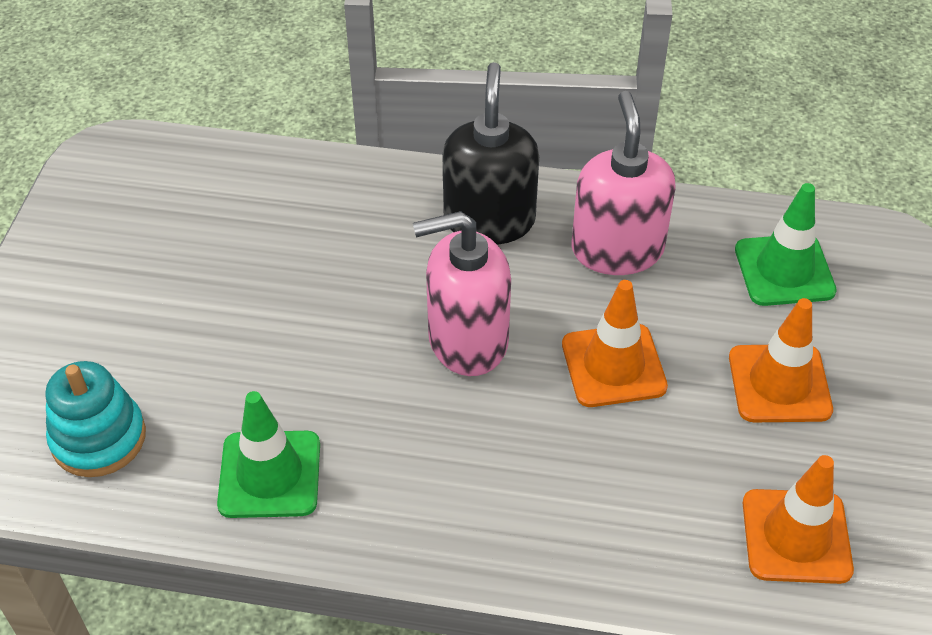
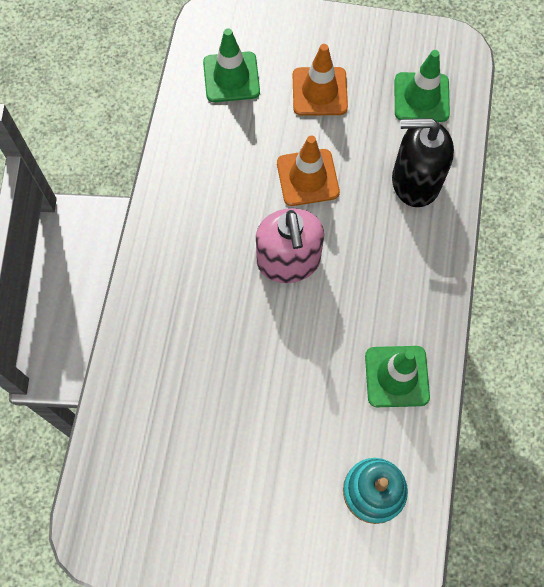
camera: 90 degrees left, 20 degrees up
(489, 220) = (181, 247): black soap dispenser -> black soap dispenser (415, 181)
(617, 249) = (211, 169): pink soap dispenser -> none
(796, 536) = (421, 97): orange traffic cone -> green traffic cone

